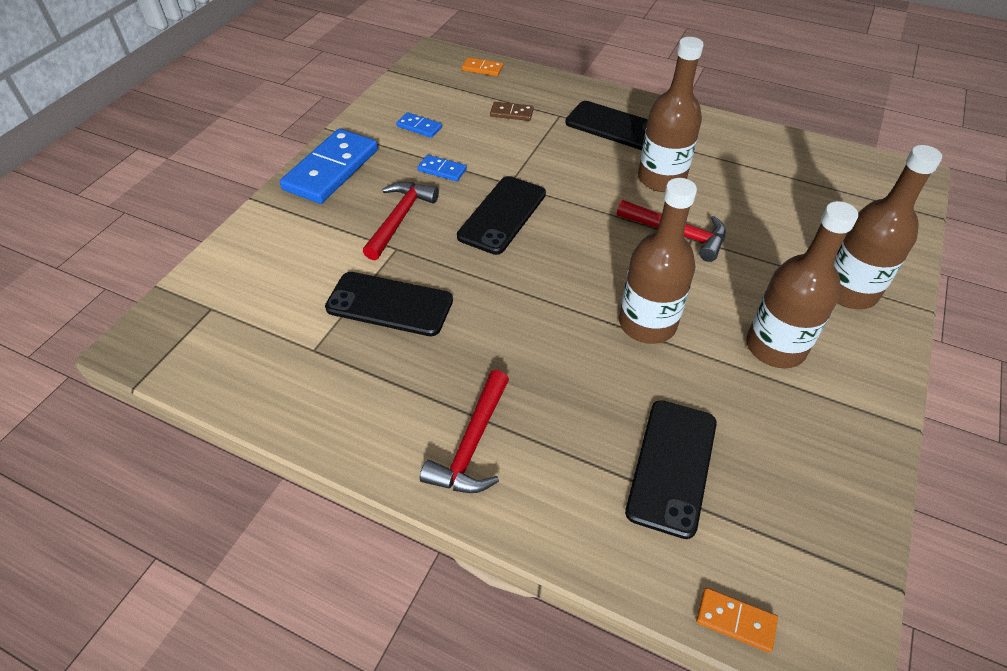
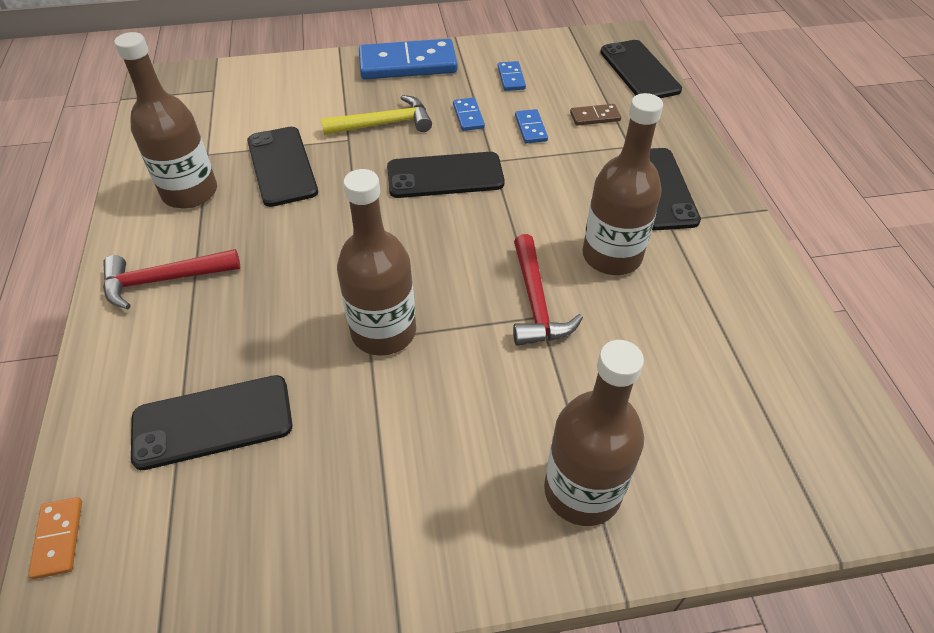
camera: 55 degrees right, 0 degrees up
(400, 218) = (384, 124): red hammer -> yellow hammer
(482, 69) = (639, 71): orange domino -> black phone
(492, 147) = (531, 128): none -> blue domino
(511, 113) = (595, 117): brown domino -> brown domino turned 75 degrees counterclockwise
(775, 347) = (430, 449): brown bottle -> brown bottle (190, 192)

